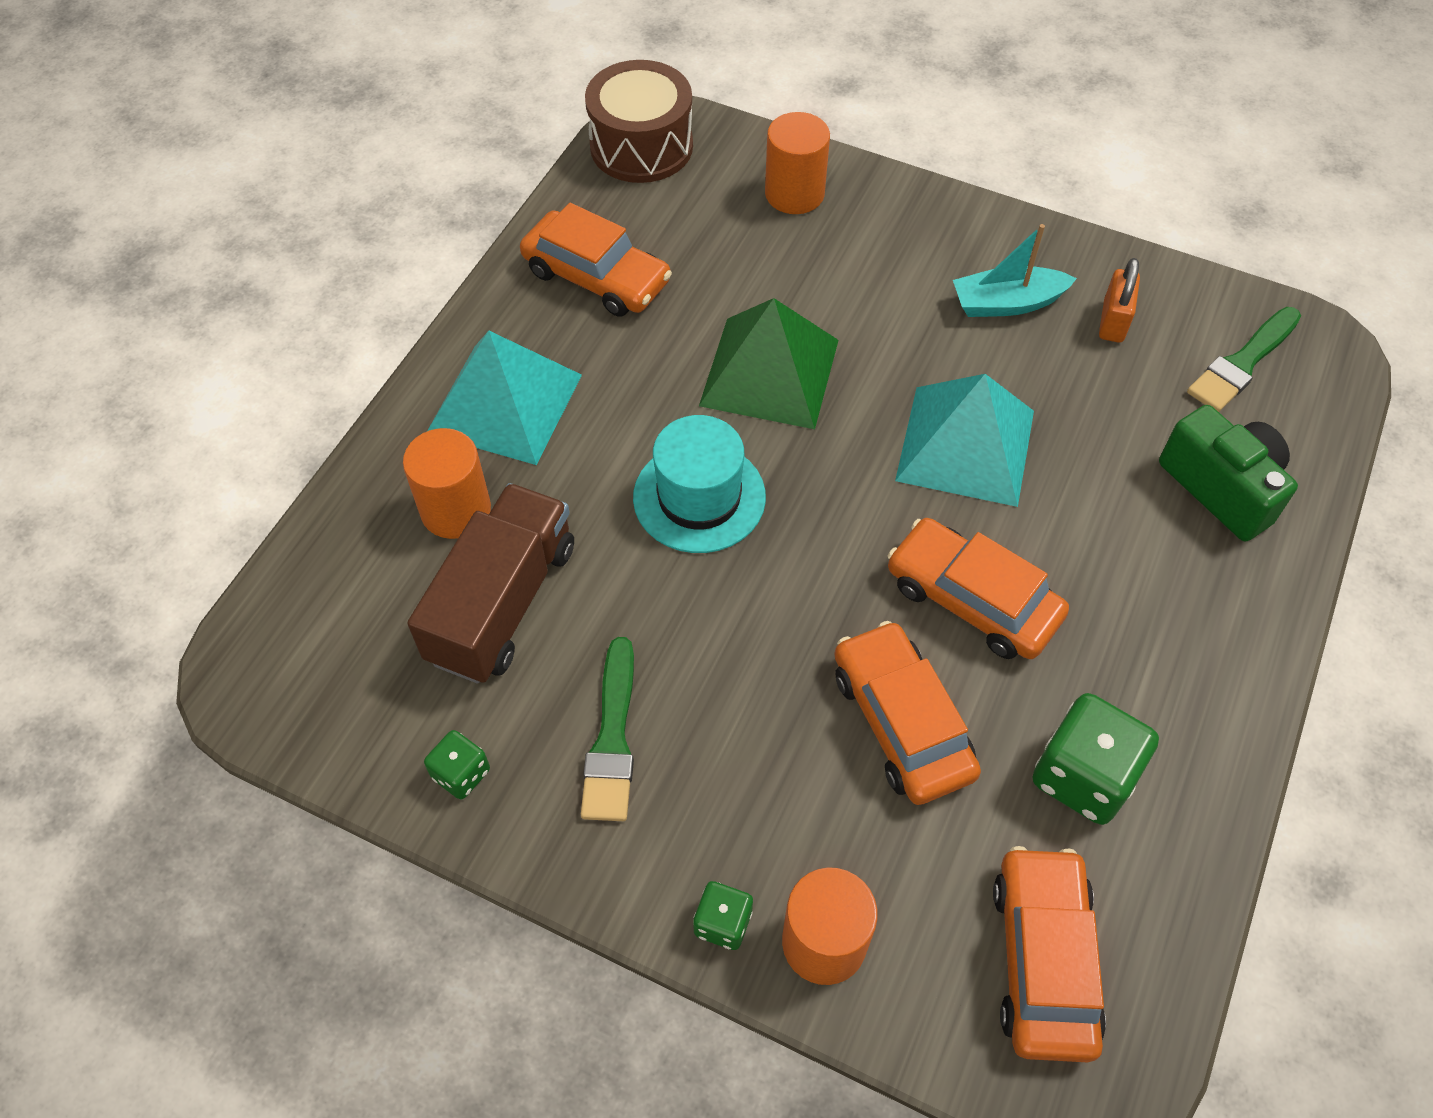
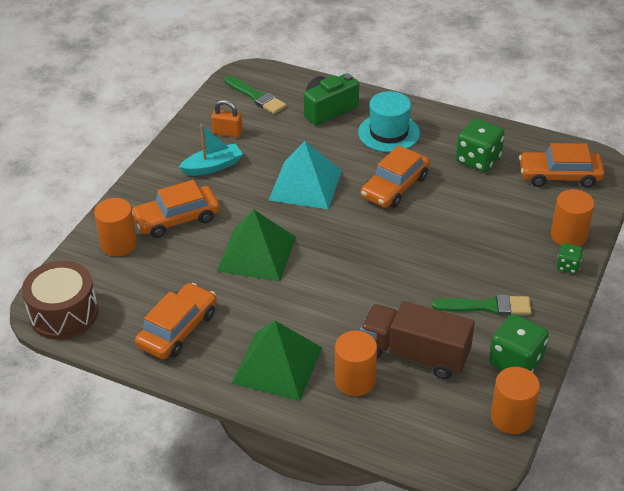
camera: 90 degrees left, 15 degrees down
(331, 748) = (511, 417): none -> orange cylinder
(461, 774) = (516, 362): green dice -> green dice, size x1.87
(504, 403) = (277, 365): turquoise pyramid -> green pyramid
(699, 497) = (341, 279): turquoise hat -> turquoise hat (389, 133)
(902, 722) = (461, 210): orange car -> orange car (177, 219)
(1007, 303) = (213, 166): turquoise boat -> turquoise boat turned 105 degrees counterclockwise

